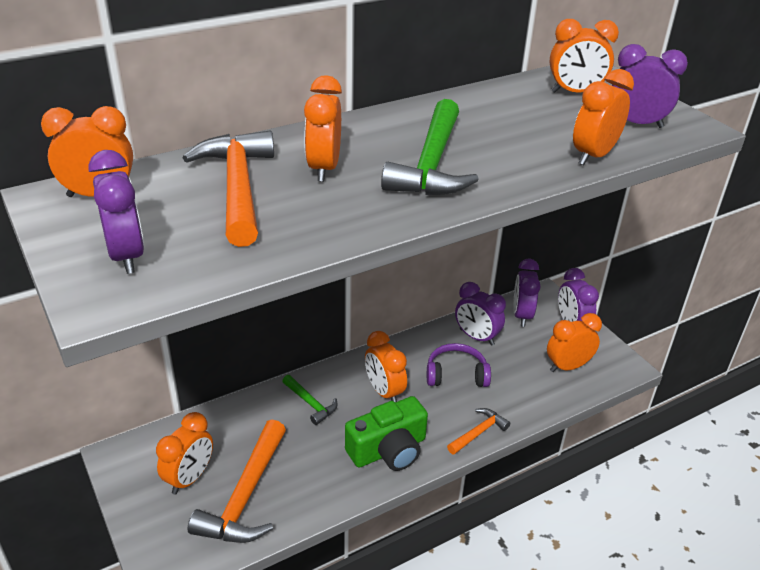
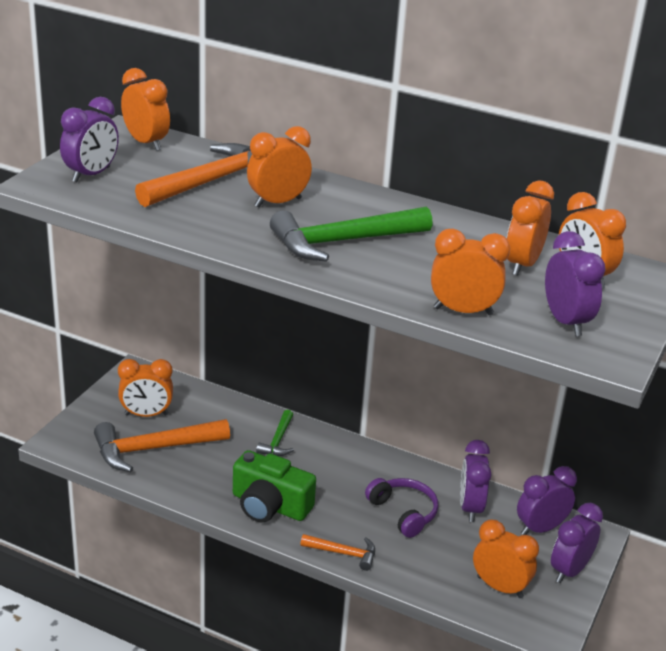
camera: 55 degrees right, 5 degrees down
(384, 392) = (334, 476): orange clock -> orange clock (522, 264)

